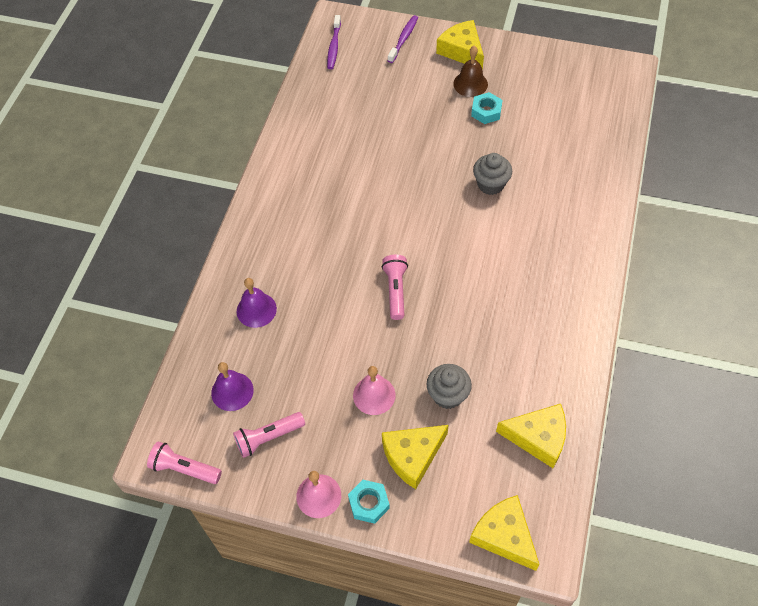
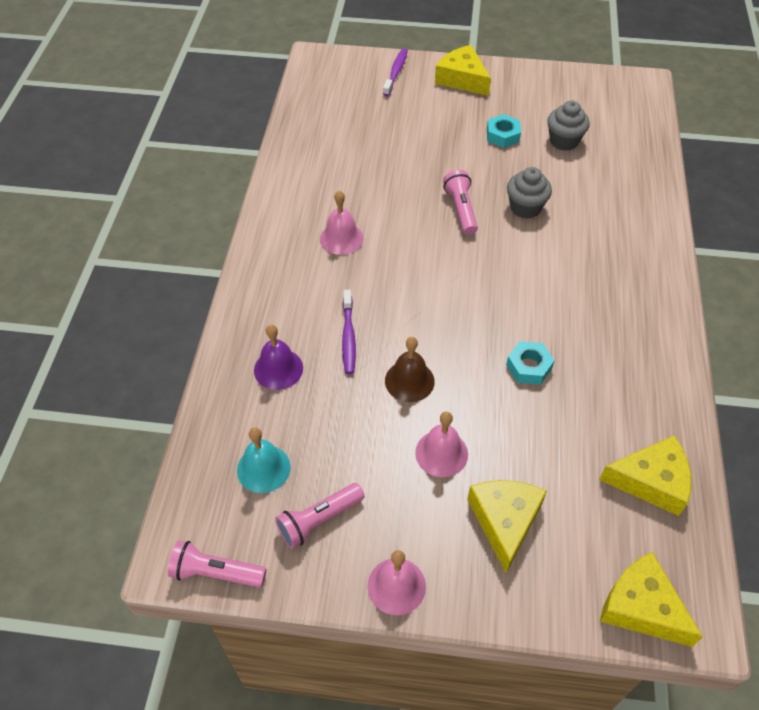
camera: 10 degrees left, 5 degrees down
(232, 391) = (263, 468): purple bell -> turquoise bell
(327, 198) = (341, 238): none -> pink bell
(334, 46) = (320, 85): purple toothbrush -> purple toothbrush (348, 337)
(369, 503) = (462, 587): turquoise nut -> turquoise nut (528, 367)
(395, 290) = (442, 330): pink flashlight -> pink flashlight (461, 209)
(412, 456) = (504, 521): yellow cheese -> yellow cheese turned 135 degrees clockwise
(447, 395) = (531, 443): grey cupcake -> grey cupcake (564, 141)
(470, 84) = (479, 110): brown bell -> brown bell (409, 381)

